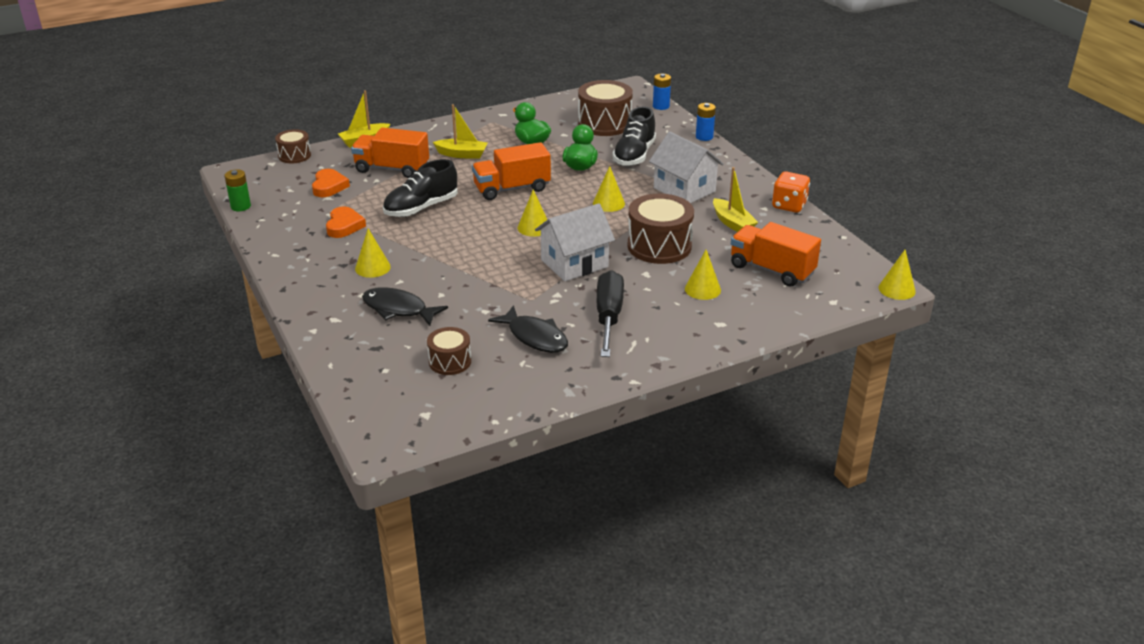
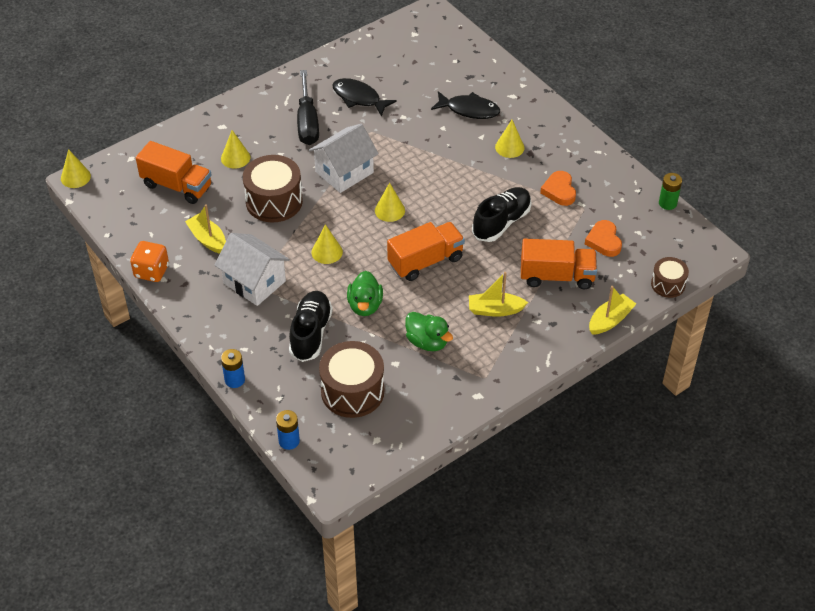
camera: 170 degrees right, 15 degrees up
(450, 362) = (413, 71): brown drum -> none

